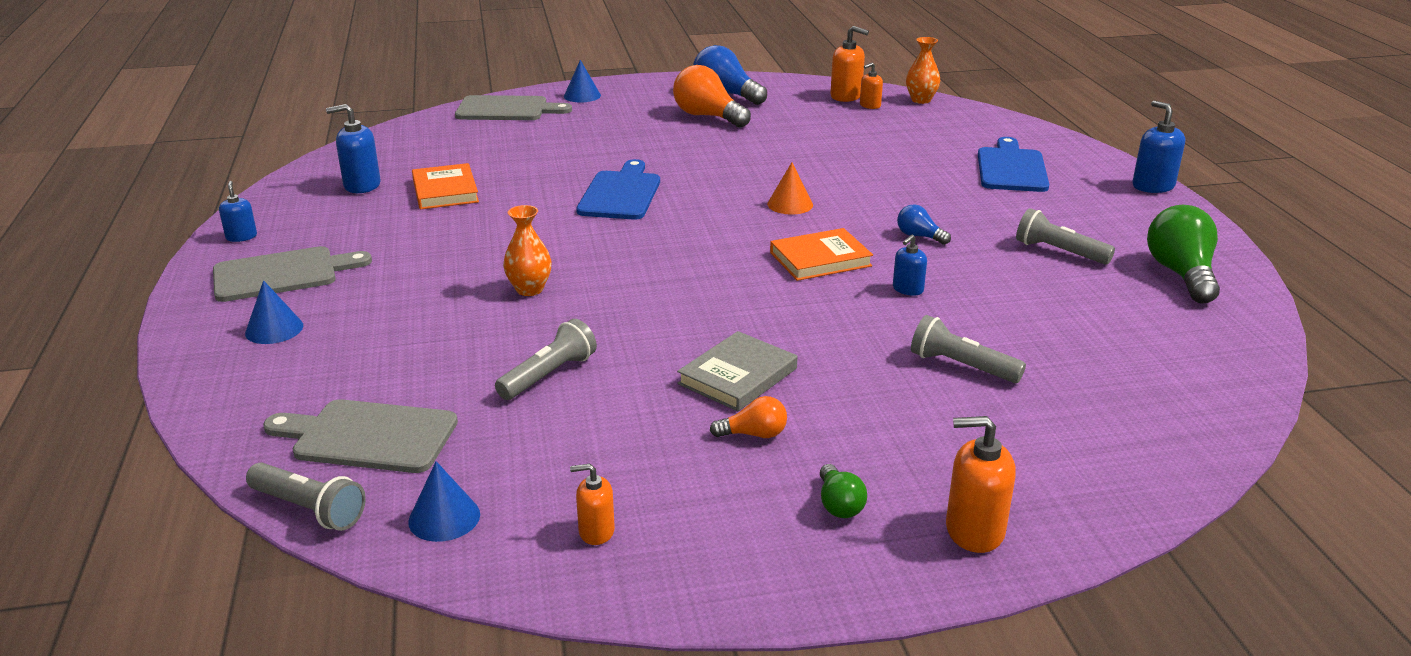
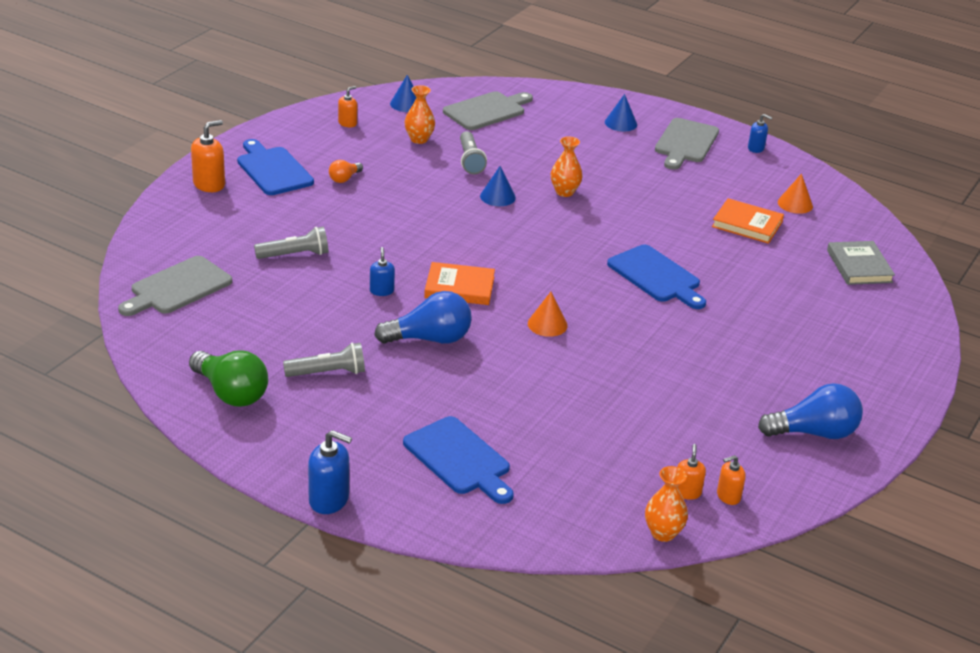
camera: 130 degrees right, 5 degrees up
(309, 509) = (455, 86): grey flashlight -> none
(362, 185) = (795, 204): blue soap dispenser -> orange cone
(507, 109) = (898, 313): grey cutting board -> grey cutting board (177, 288)
(549, 441) = (419, 139): none -> orange vase
(582, 96) = (897, 361): blue cone -> blue cone (497, 196)
(708, 116) = (767, 391): orange light bulb -> none
(738, 376) = (391, 199): grey book -> grey book (859, 266)
(820, 259) = (459, 287): orange book -> orange book turned 75 degrees clockwise
(839, 504) = (273, 169): green light bulb -> blue cutting board
(846, 96) = (728, 496): orange soap dispenser -> orange soap dispenser, size x0.61
(919, 236) = (430, 339): blue light bulb -> blue light bulb, size x1.96

